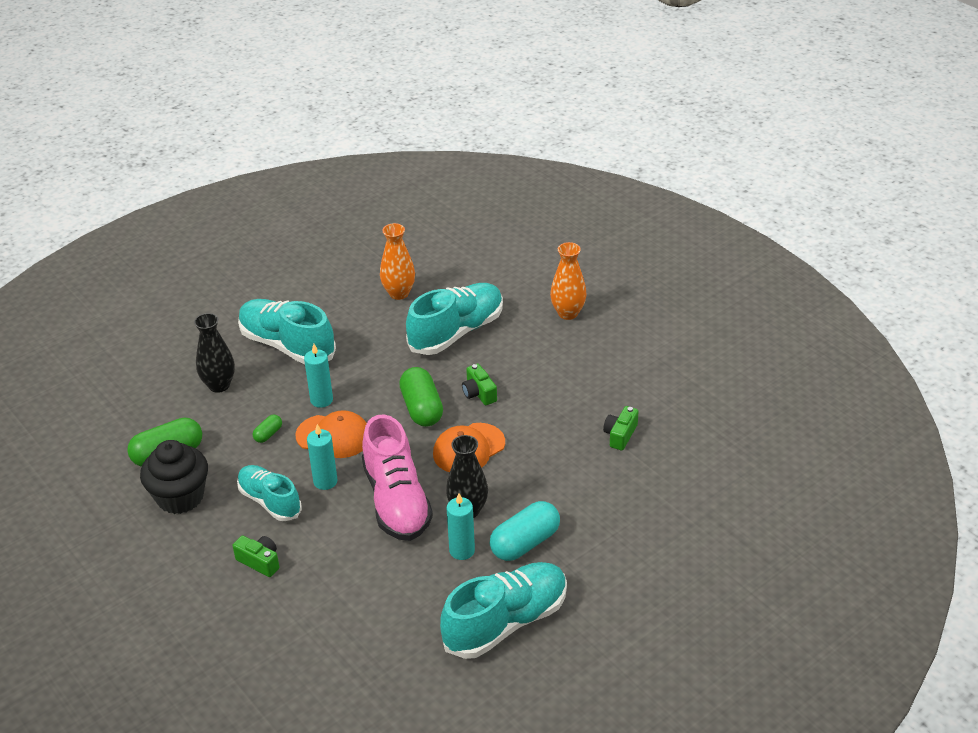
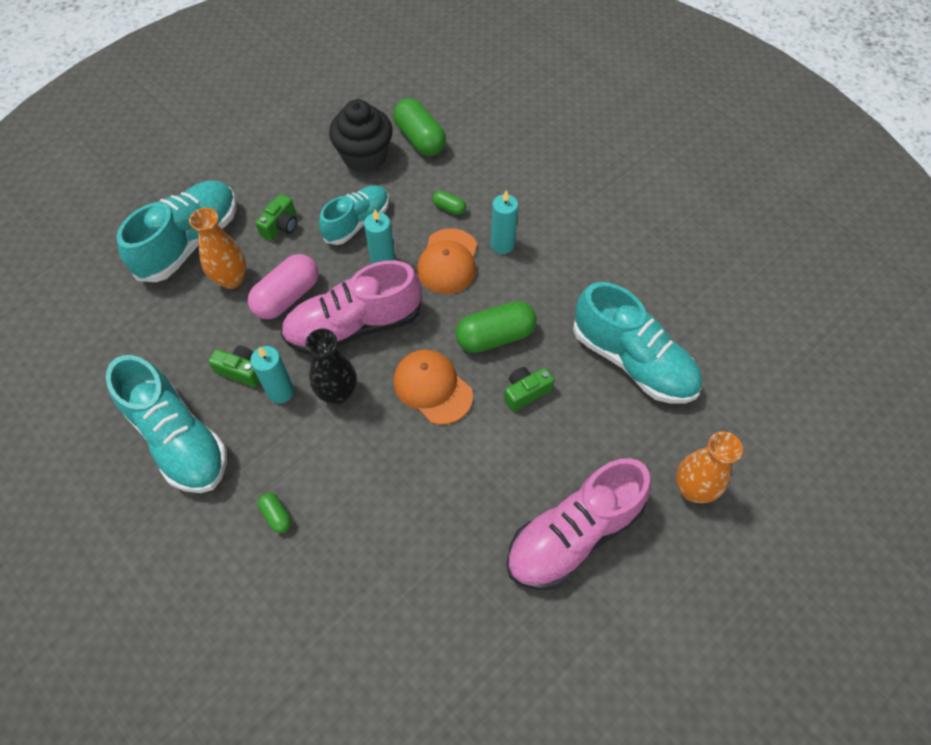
camera: 85 degrees right, 20 degrees up
(219, 385) = (517, 160): black vase -> none
(287, 345) = (585, 205): turquoise shoe -> turquoise shoe (190, 242)
(353, 551) = (287, 297): none -> pink capsule
(399, 293) = (694, 296): orange vase -> orange vase (231, 279)
(525, 543) = (286, 453): turquoise capsule -> none
(584, 546) = (276, 516): none -> green capsule
(602, 375) = (573, 535): none -> pink shoe
(620, 435) = (461, 558): green camera -> green camera (241, 371)

